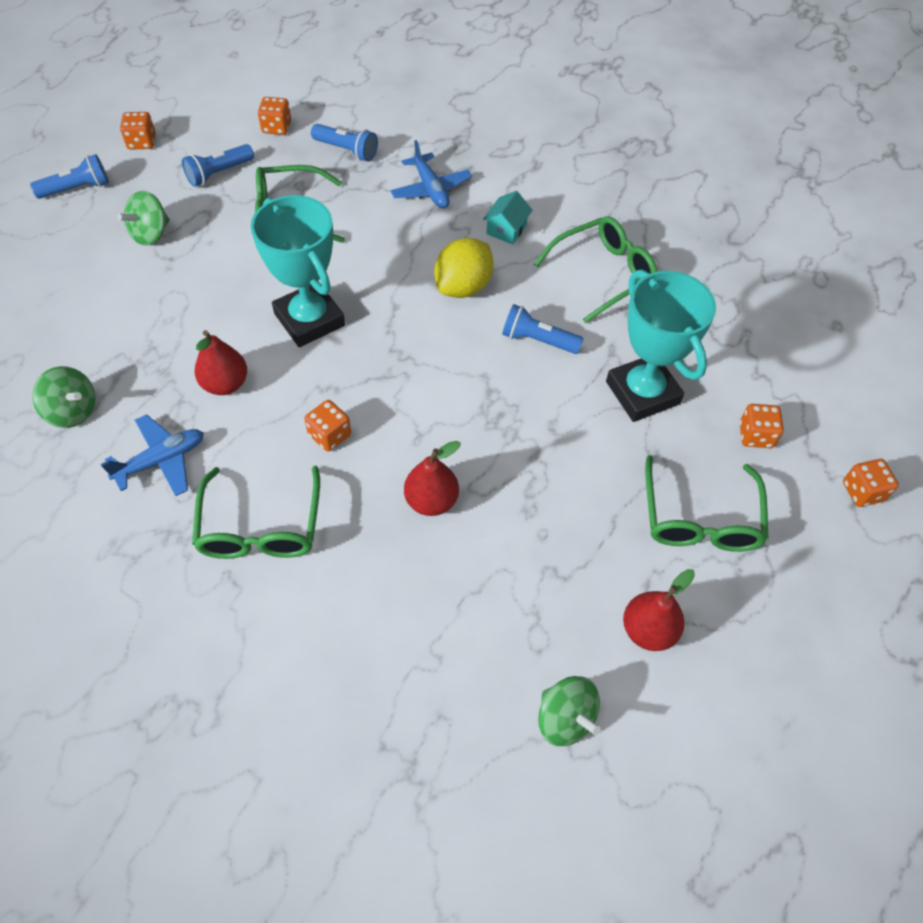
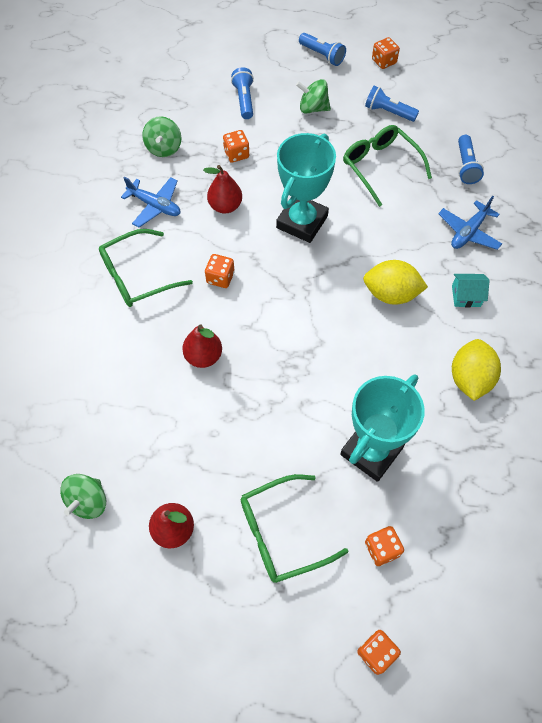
camera: 65 degrees right, 5 degrees up
(276, 127) = (454, 118): orange dice -> orange dice (236, 154)
(538, 340) = (374, 361): blue flashlight -> blue flashlight (244, 100)
(603, 274) = (469, 379): green glasses -> yellow lemon

